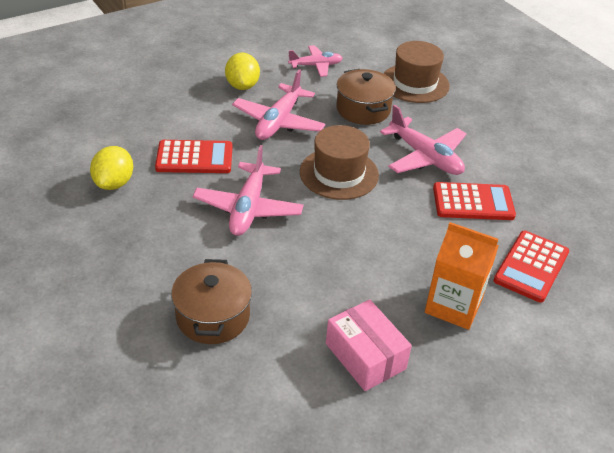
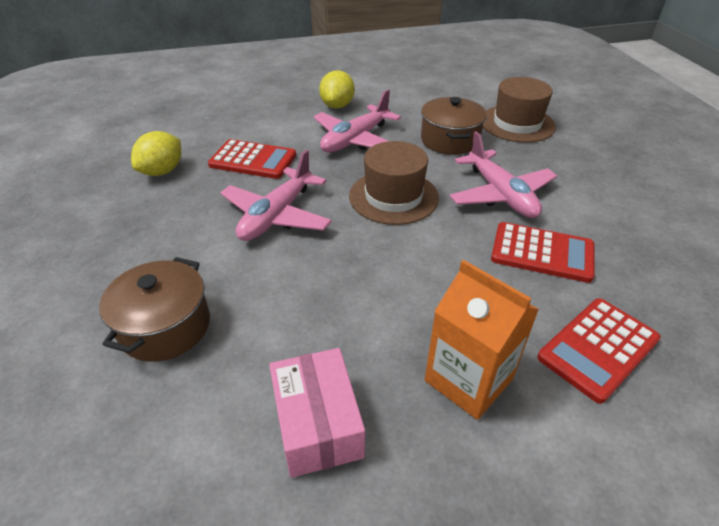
camera: 20 degrees right, 0 degrees up
(316, 66) = (419, 97): pink plane -> none

